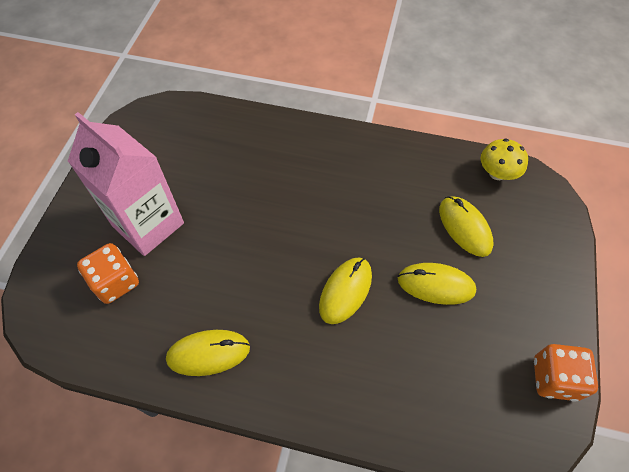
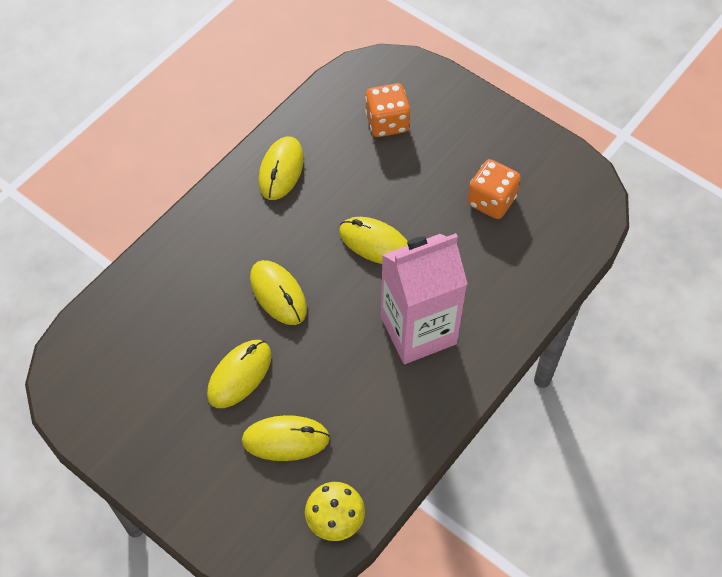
camera: 115 degrees right, 0 degrees up
(148, 225) = (438, 160): pink carton -> pink carton (418, 330)
(257, 238) = (375, 243): none -> yellow mouse
(554, 378) = (96, 424): orange dice -> orange dice (491, 201)

